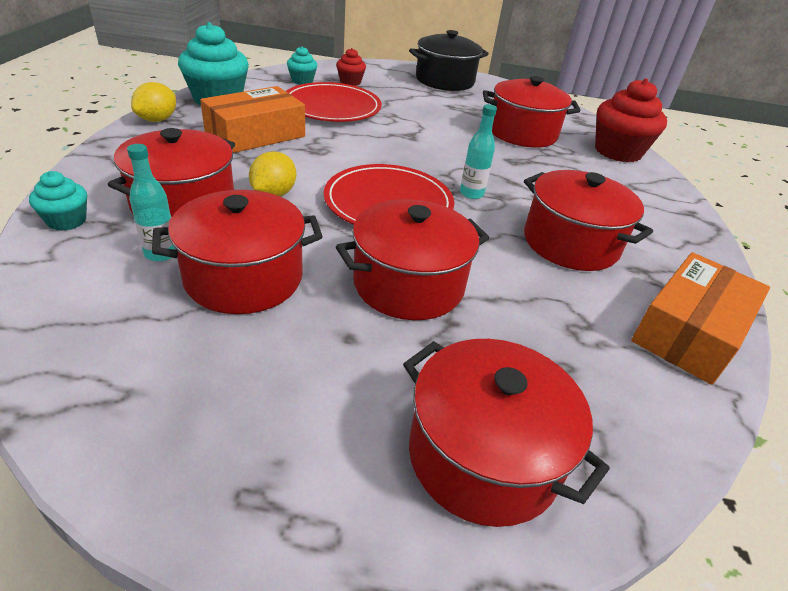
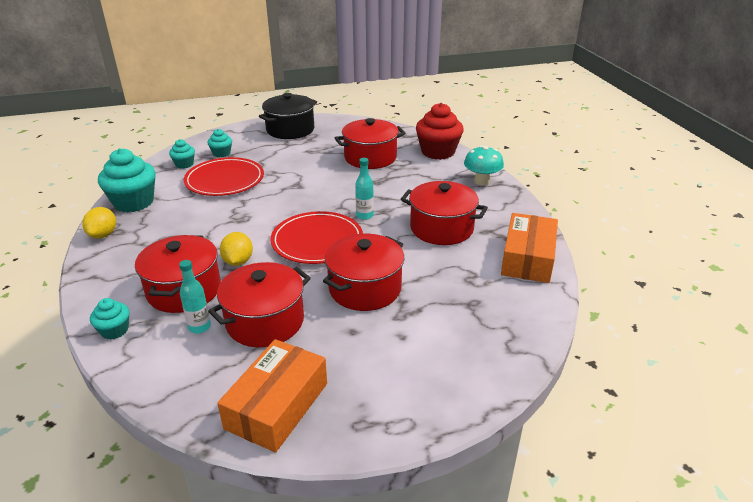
camera: 20 degrees left, 5 degrees down
(255, 134) = (187, 221): orange box -> orange box (277, 405)
(350, 82) = (221, 153): red cupcake -> turquoise cupcake
(483, 456) = (458, 360): red pot -> none
(663, 203) = (481, 181): none -> turquoise mushroom

